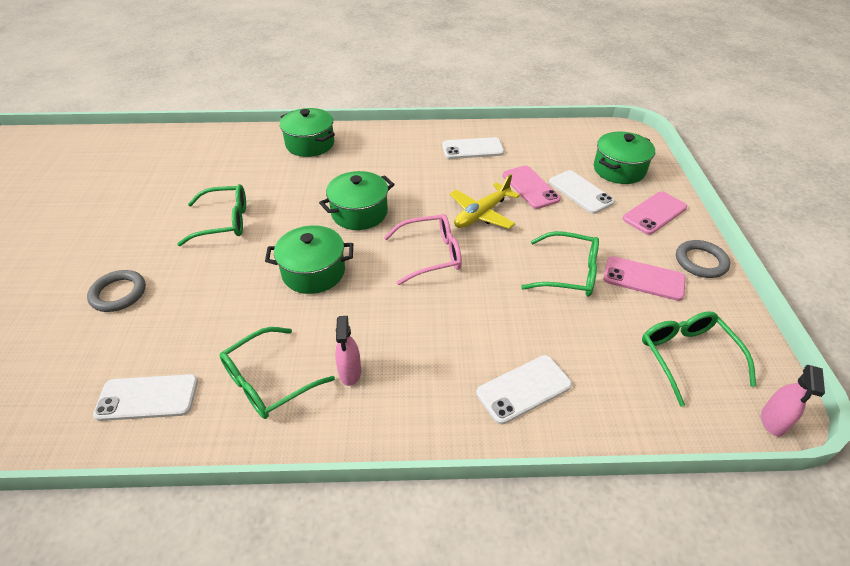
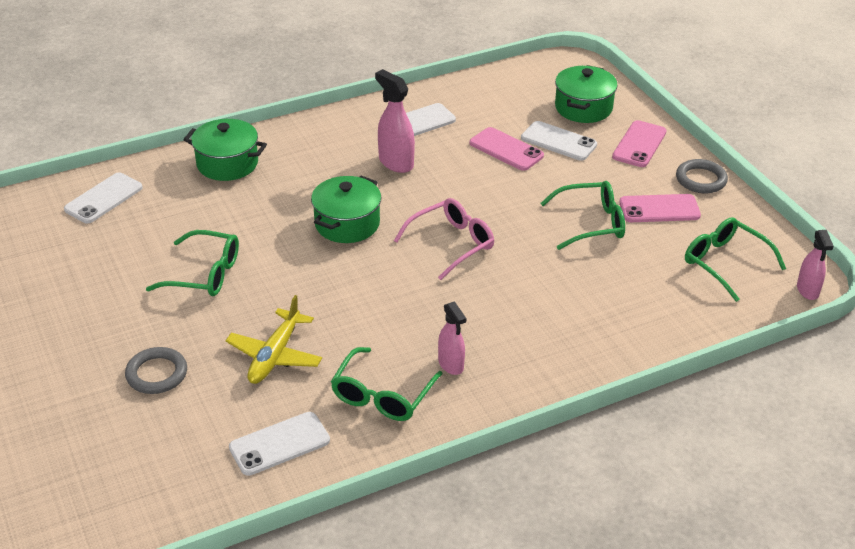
camera: 25 degrees left, 5 degrees down
(224, 222) = (204, 274): green glasses -> green glasses turned 45 degrees clockwise
(313, 272) = (346, 293): green pot -> none
(433, 175) = (396, 163): none -> pink spray bottle
(481, 214) = (474, 190): yellow plane -> yellow plane (275, 355)
(524, 389) = (608, 329): white phone -> white phone (104, 198)

